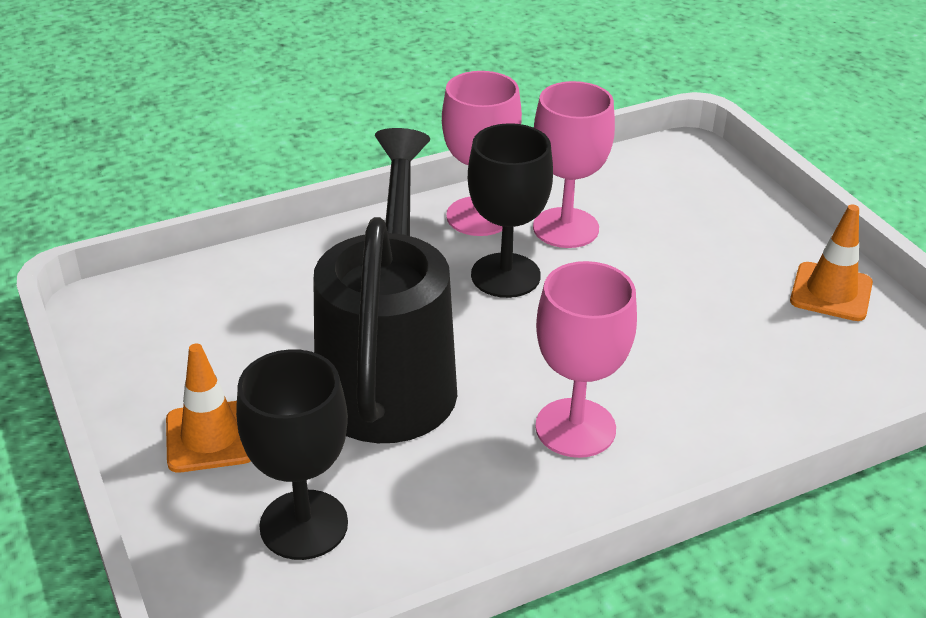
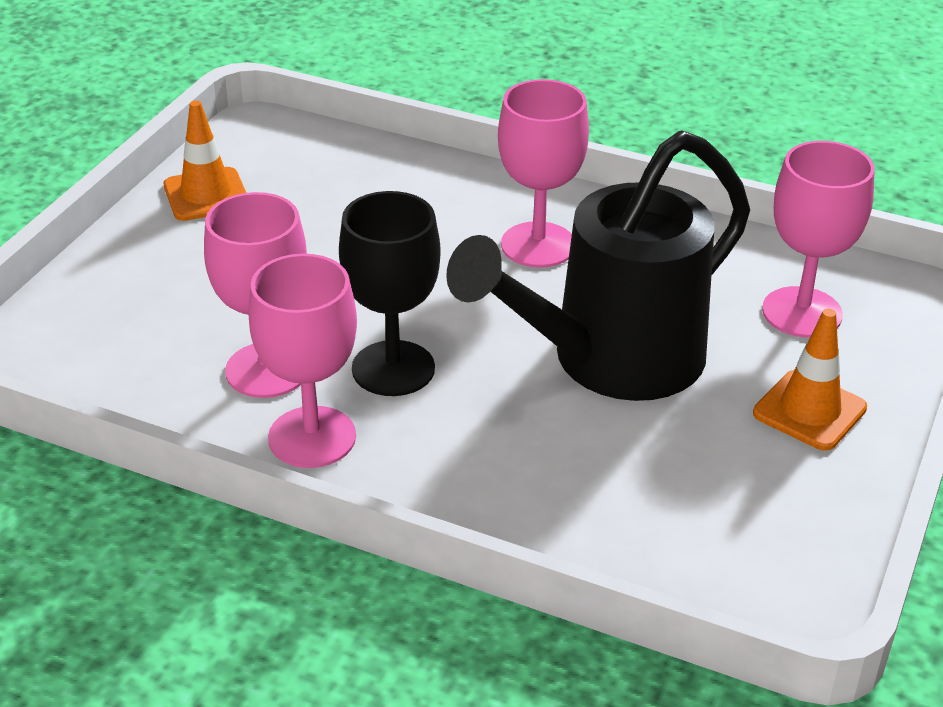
camera: 130 degrees left, 0 degrees up
(304, 525) = (802, 312): black goblet -> pink goblet

